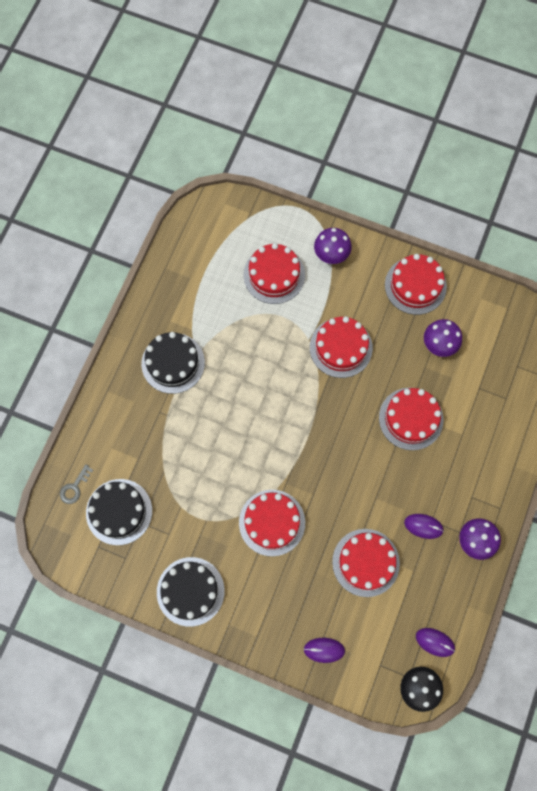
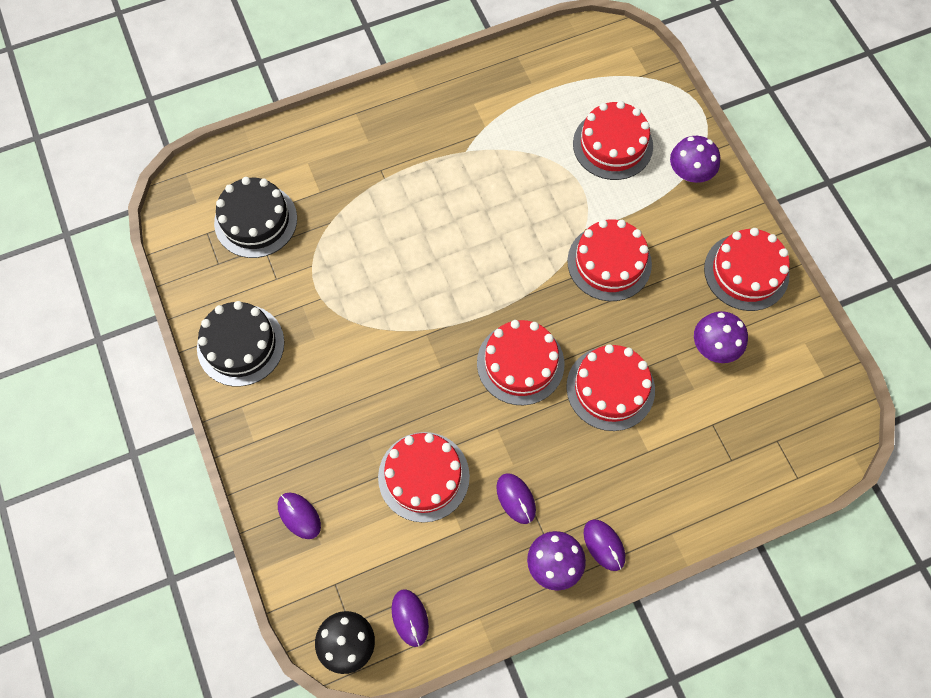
camera: 45 degrees right, 5 degrees down
(74, 487) = (242, 167): grey key -> none
(173, 363) = (437, 140): black cake -> none
(272, 522) = (376, 356): red cake -> red cake (520, 363)
(489, 506) = (604, 545): none -> purple mouse

